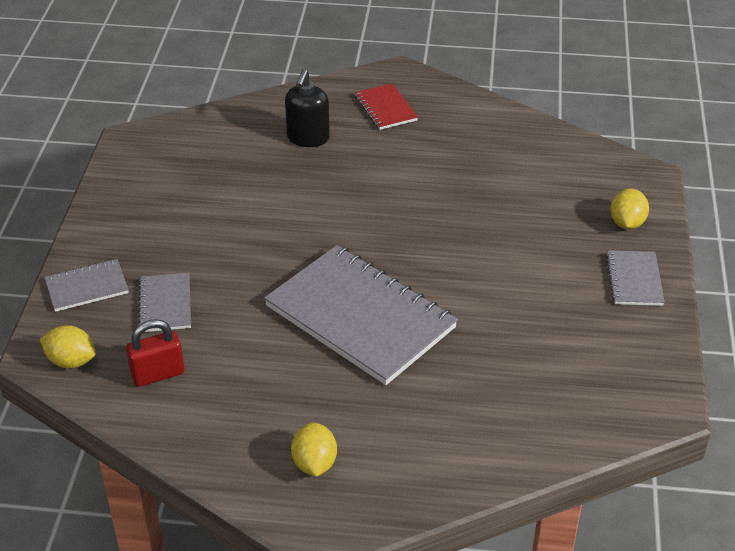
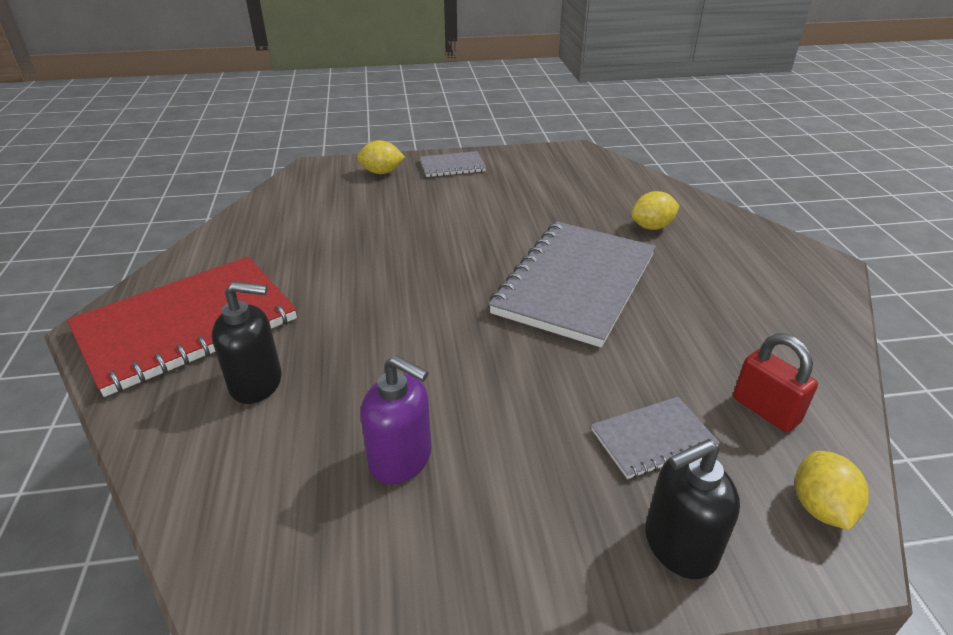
camera: 105 degrees left, 5 degrees down
(87, 287) = (679, 546): grey notebook -> black soap dispenser
(210, 191) = (401, 459): none -> purple soap dispenser
(314, 463) = (769, 278): yellow lemon -> yellow lemon (652, 227)
(386, 108) = (186, 325): red notebook -> red notebook, size x2.15

